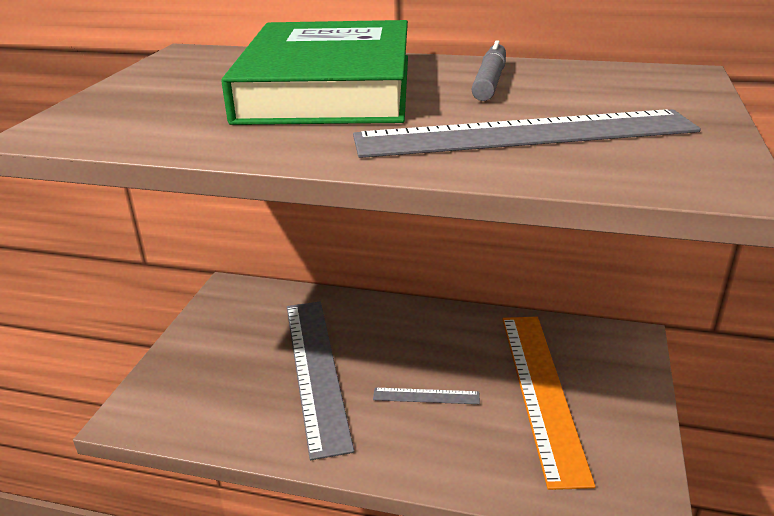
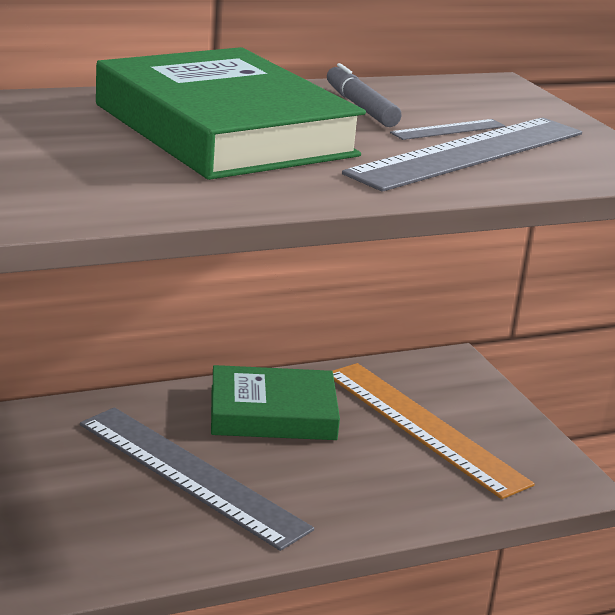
camera: 40 degrees left, 5 degrees down
(426, 396) = (327, 463): grey ruler -> grey ruler (448, 130)
(428, 339) = (272, 412): none -> green book

